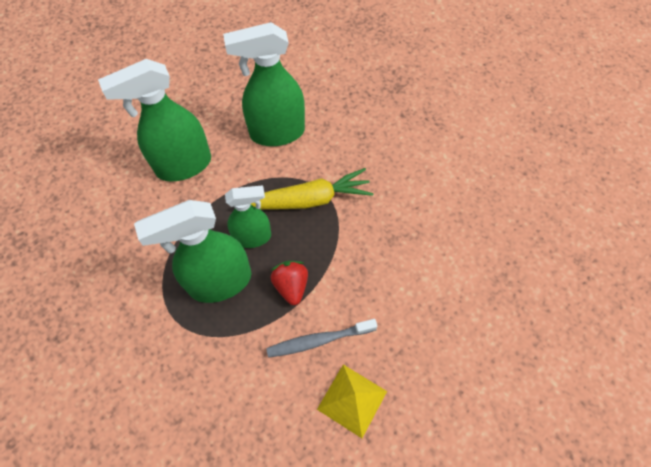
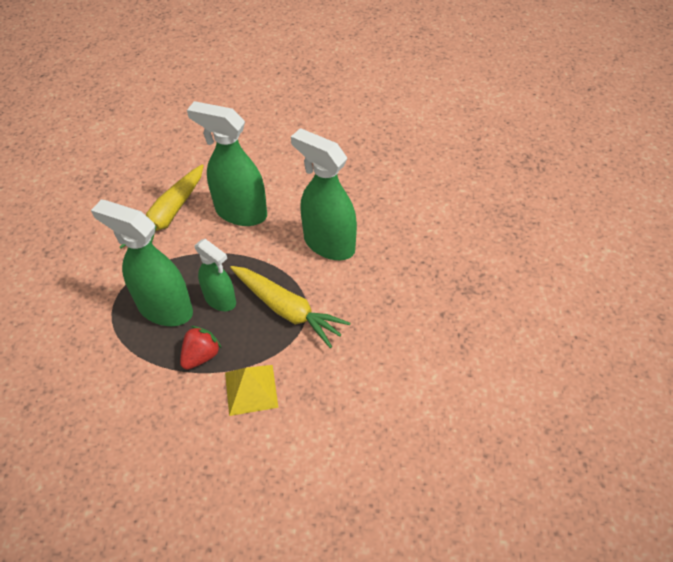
camera: 50 degrees right, 10 degrees down
(128, 217) = (168, 216): none -> yellow carrot
(319, 340) = (171, 409): grey toothbrush -> none
(352, 400) = (139, 469): yellow pyramid -> yellow pyramid (251, 389)

